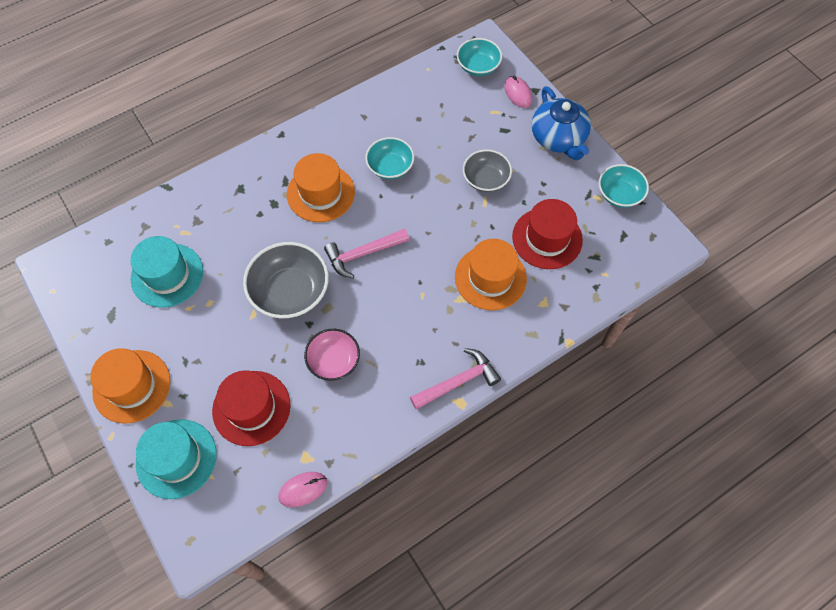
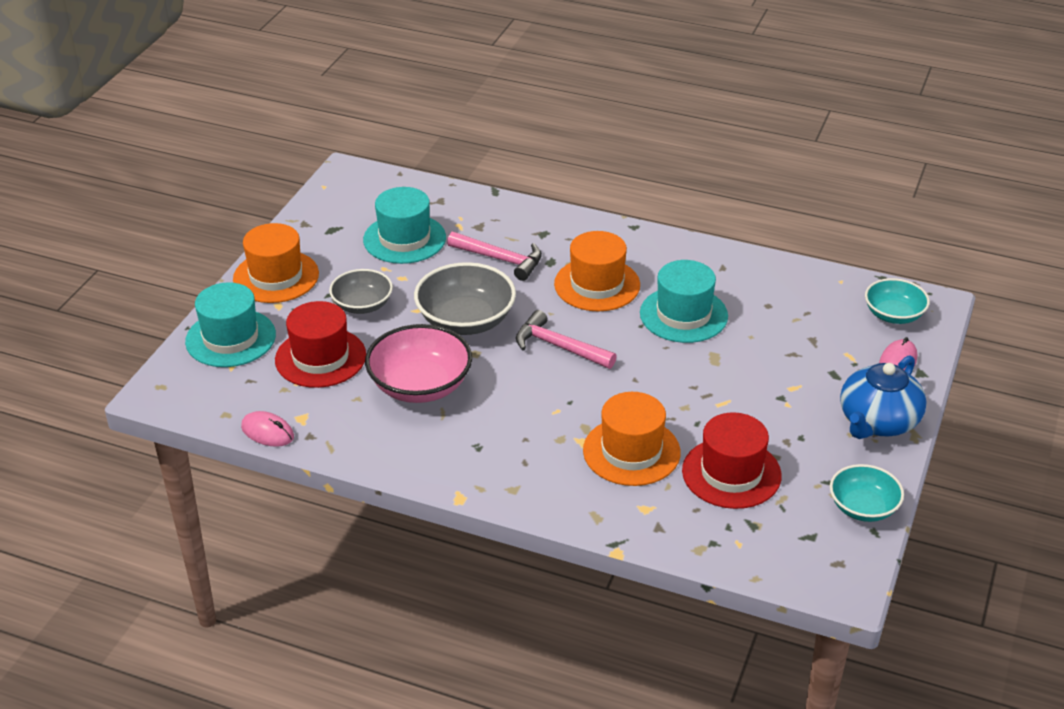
camera: 55 degrees right, 25 degrees down
(334, 360) = (420, 385): pink bowl -> pink bowl, size x1.58
(390, 167) = (683, 315): turquoise bowl -> turquoise hat
(458, 381) = (482, 485): pink hammer -> pink hammer (501, 259)
(485, 179) = (752, 390): grey bowl -> grey bowl (362, 305)

